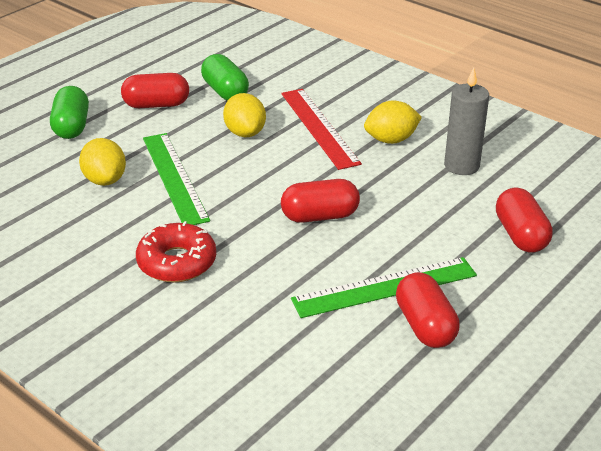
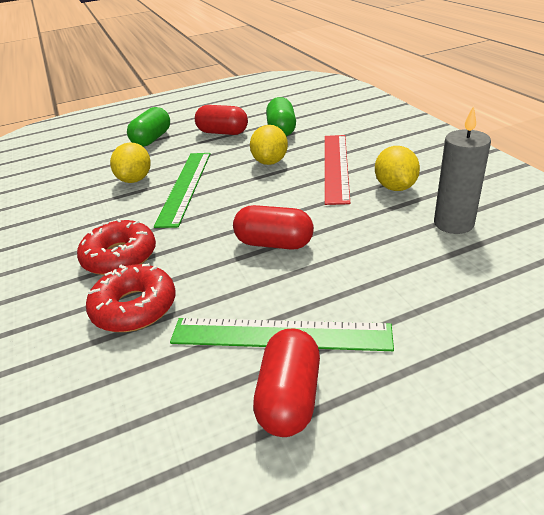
camera: 30 degrees right, 0 degrees up
(240, 300) = (134, 307): none -> red donut
(391, 140) = (395, 187): yellow lemon -> yellow lemon turned 75 degrees clockwise
(520, 235) = (480, 315): red capsule -> none

